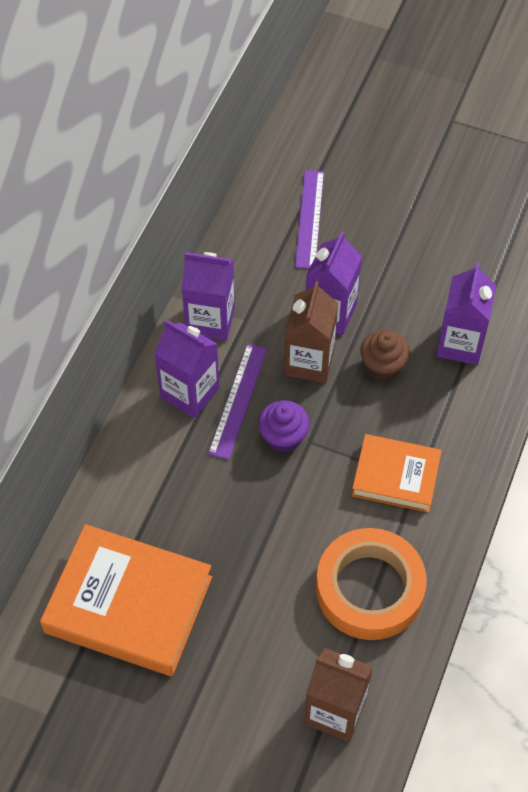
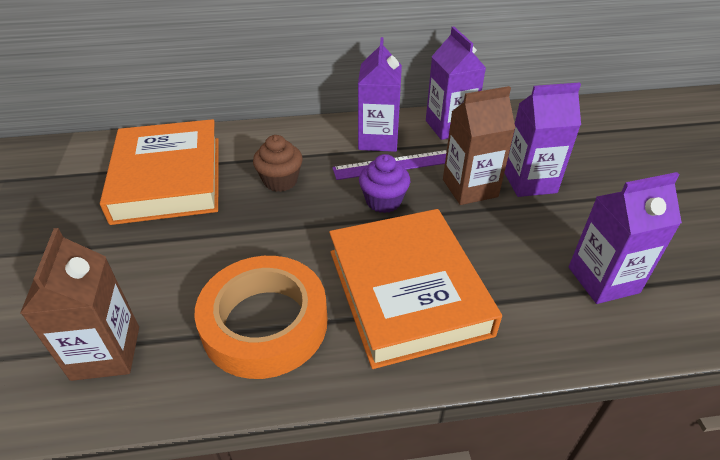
camera: 60 degrees right, 15 degrees down
(309, 218) = (599, 138): purple ruler -> none
(383, 366) = (515, 234): brown cupcake -> brown cupcake (280, 181)
(396, 476) = (407, 291): orange book -> orange book, size x1.66

